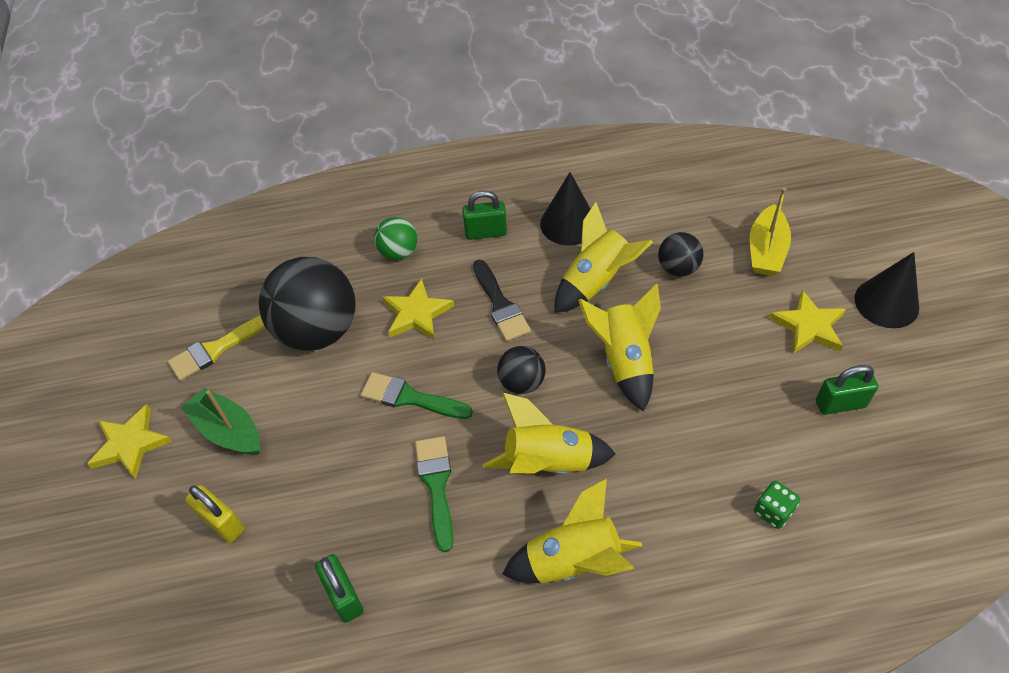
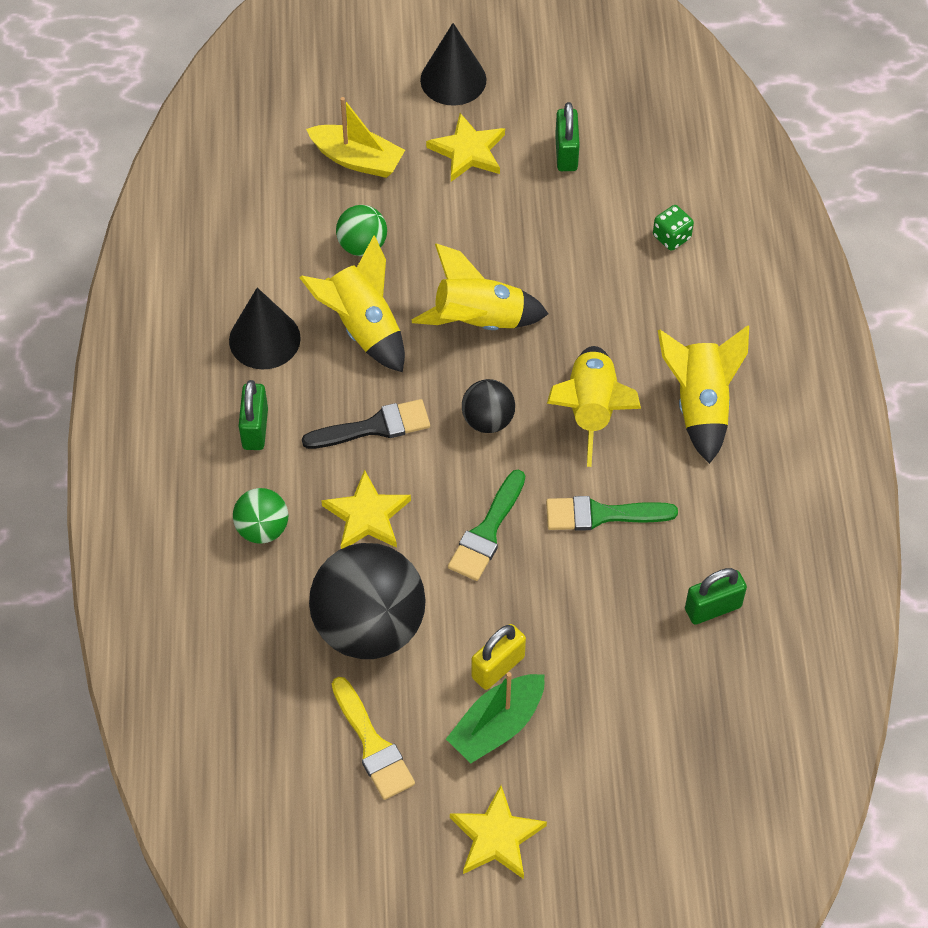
camera: 85 degrees left, 5 degrees up
(222, 522) = (615, 727): yellow padlock -> yellow padlock (498, 667)
(677, 268) = (362, 245): black ball -> green ball

